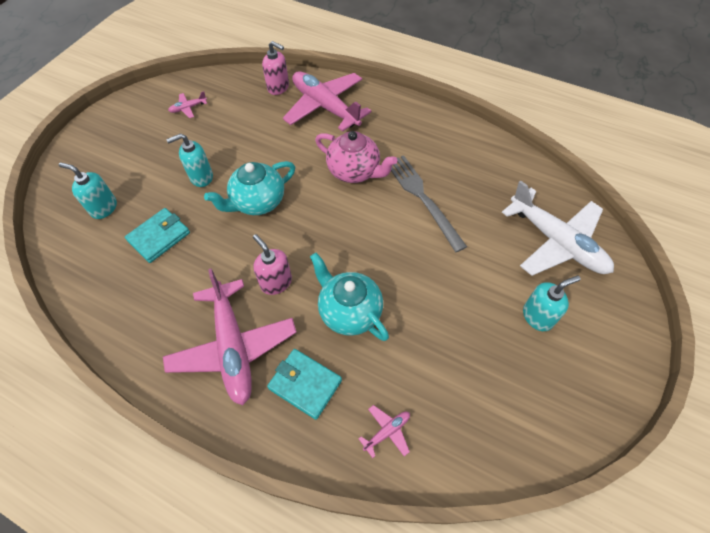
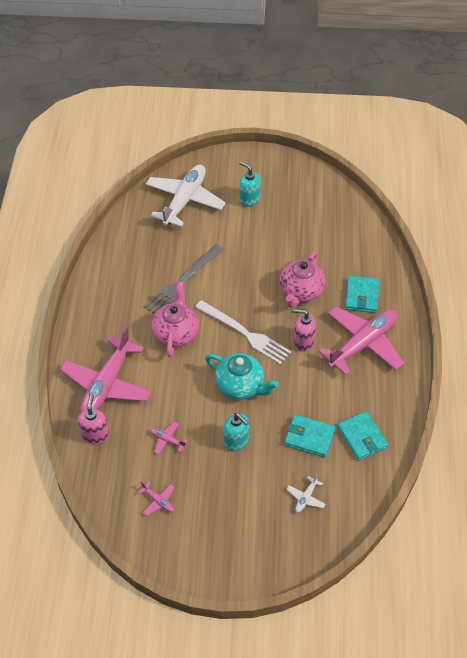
camera: 115 degrees left, 5 degrees down
(104, 208) = (306, 498): turquoise soap dispenser -> white plane
(121, 285) = (362, 437): none -> turquoise wallet
(276, 282) = (303, 342): pink soap dispenser -> pink soap dispenser turned 75 degrees clockwise
(320, 230) = (245, 333): none -> white fork
(349, 311) = (301, 292): turquoise teapot -> pink teapot
(387, 432) = (363, 249): pink plane -> pink plane (167, 440)

